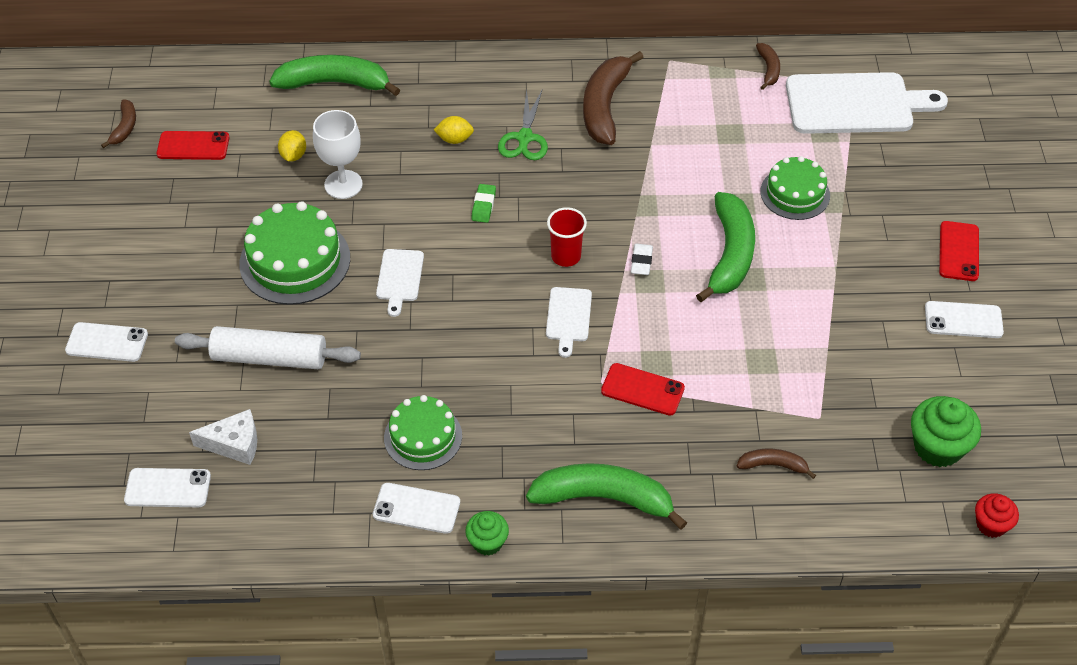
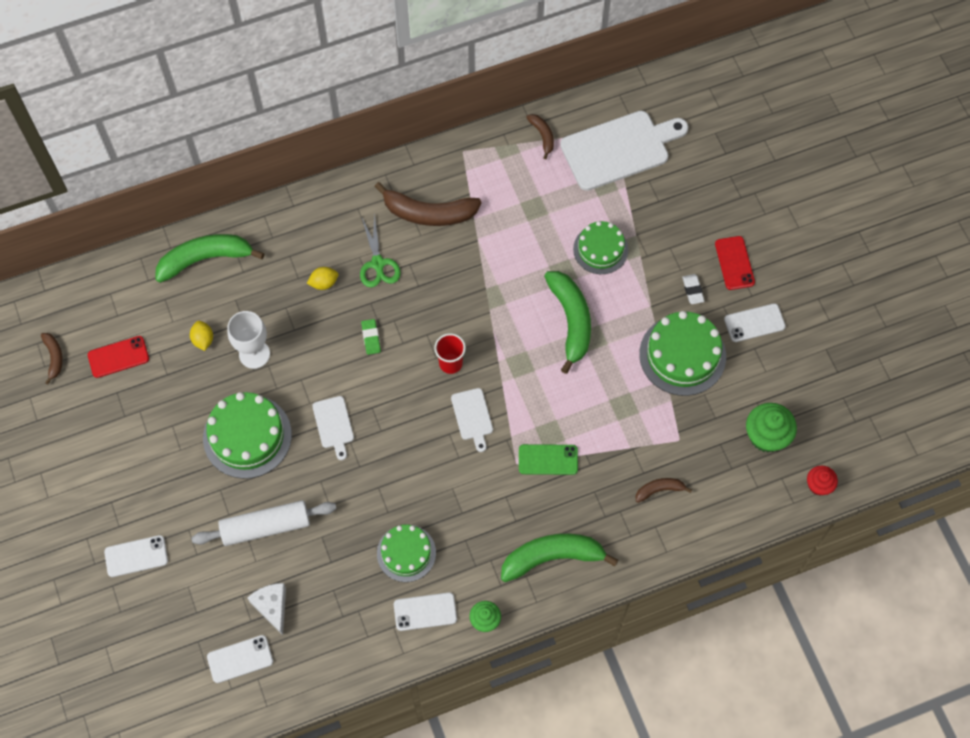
camera: 20 degrees left, 15 degrees up
(234, 444) = (272, 607): white cheese -> white cheese turned 90 degrees counterclockwise
(605, 106) = (429, 213): brown banana -> brown banana turned 75 degrees counterclockwise
(641, 262) = (508, 349): white eraser -> white eraser (692, 290)
(642, 390) = (548, 460): red phone -> green phone
(857, 328) = (682, 355): none -> green cake

